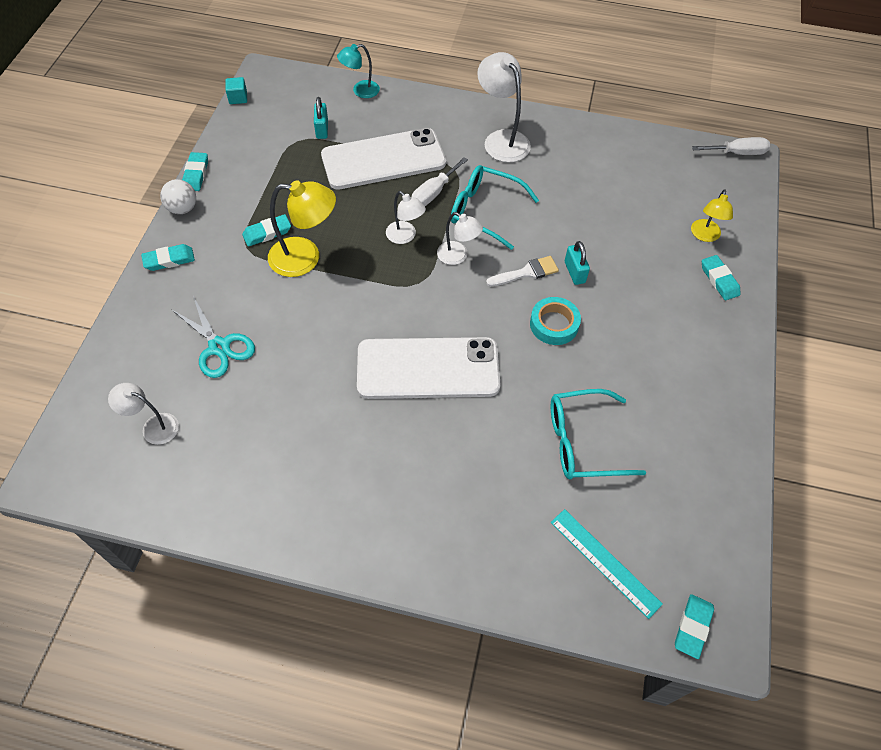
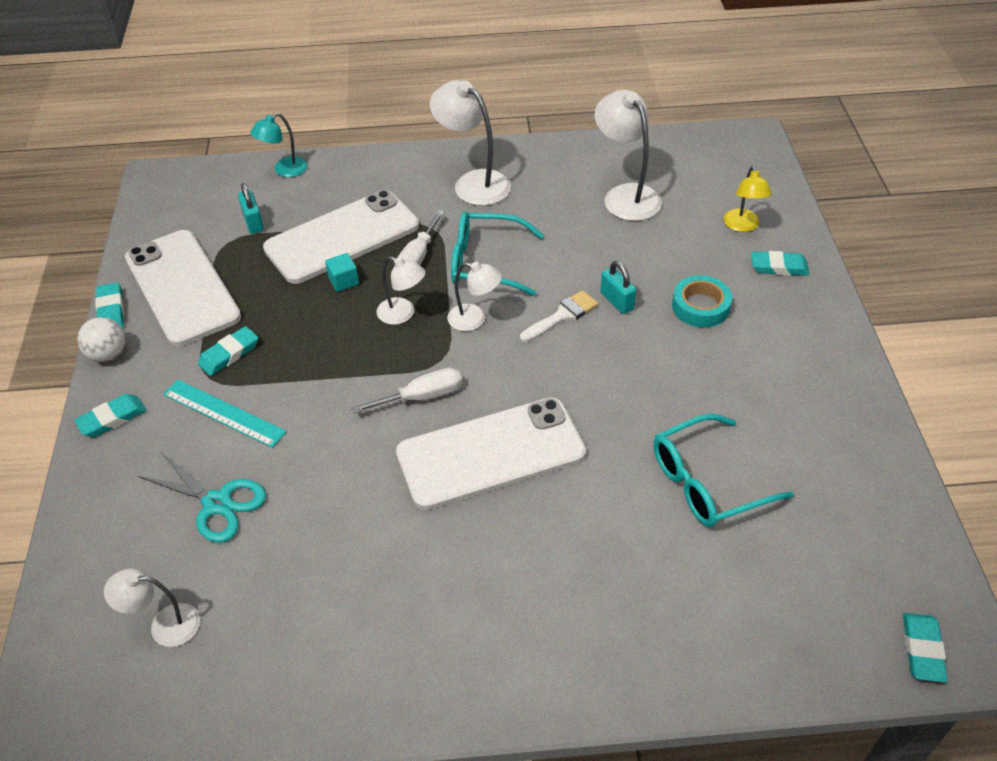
camera: 15 degrees left, 10 degrees down
(238, 98) = (134, 213): turquoise cube -> turquoise cube (344, 281)
(252, 169) = (182, 287): none -> white phone
(305, 258) = (289, 370): yellow lamp -> none
(554, 324) = (618, 363): turquoise tape -> turquoise tape (700, 306)
(604, 562) = (791, 609): turquoise ruler -> turquoise ruler (223, 413)
(619, 183) = (625, 195): none -> white lamp
(719, 280) = (779, 267): turquoise eraser -> turquoise eraser turned 45 degrees counterclockwise
(737, 153) = (738, 135): white screwdriver -> white screwdriver (422, 397)

